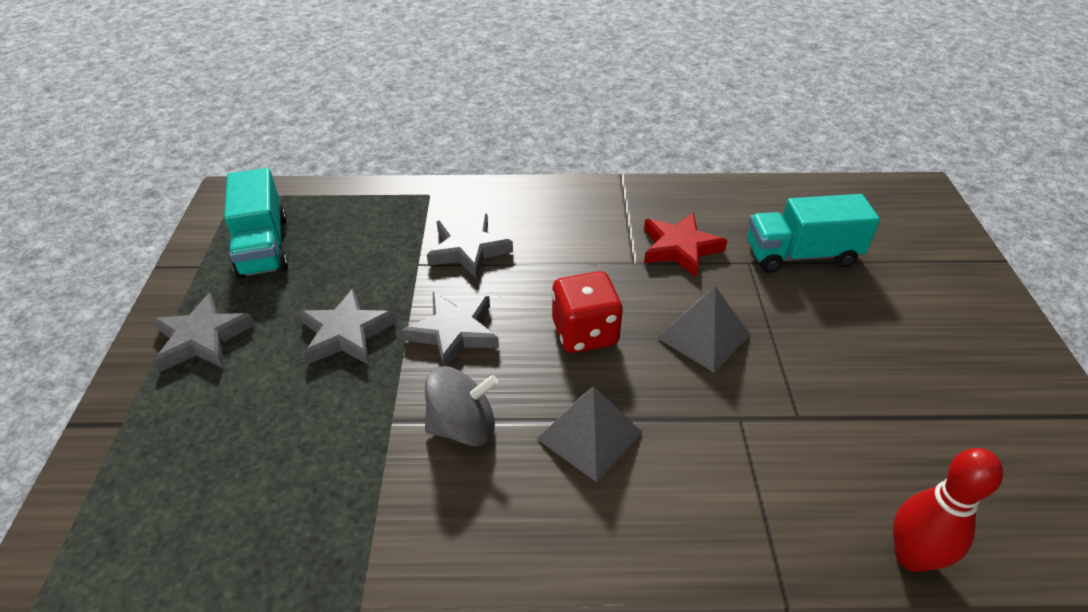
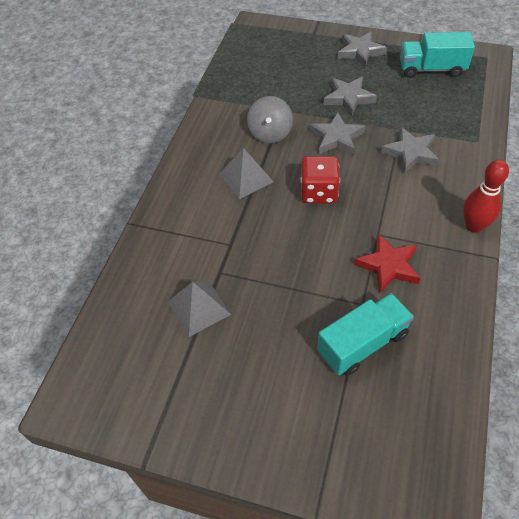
camera: 110 degrees right, 10 degrees up
(704, 336) = (297, 249): grey pyramid -> grey pyramid (199, 308)
(801, 255) = (362, 343): turquoise truck -> turquoise truck turned 45 degrees clockwise
(911, 556) = (122, 282): red bowling pin -> red bowling pin (474, 226)

